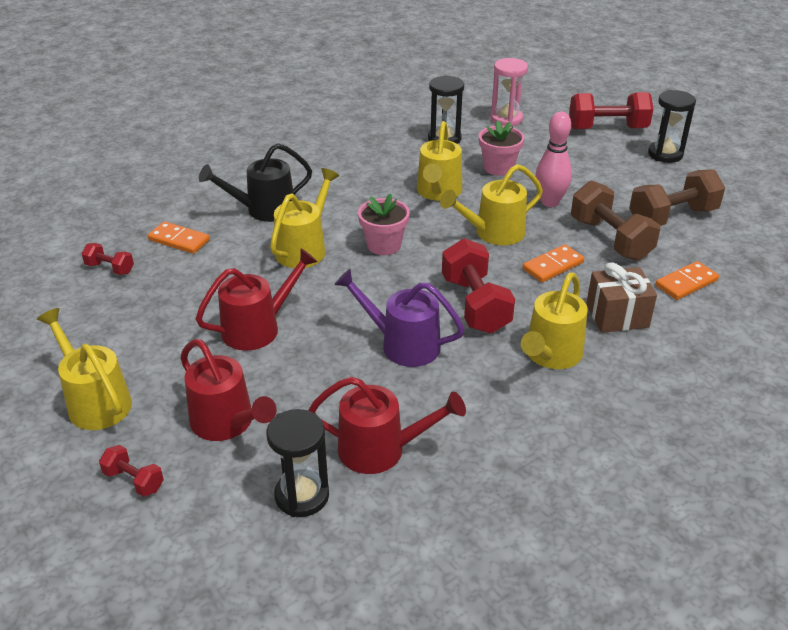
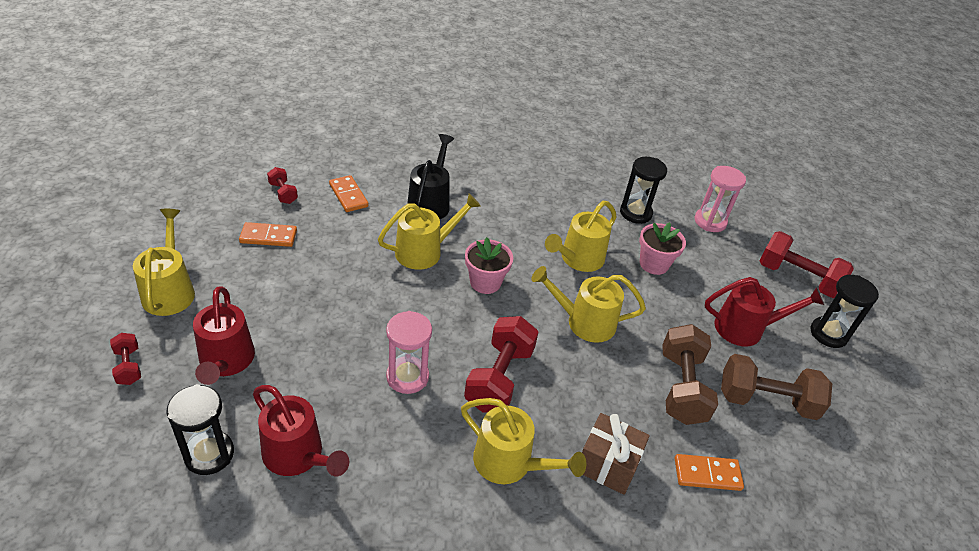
camera: 30 degrees right, 5 degrees up
(258, 328) = (325, 298): red watering can -> red watering can (746, 328)
(263, 210) = (430, 202): black watering can -> black watering can turned 90 degrees clockwise
(402, 344) = (407, 377): purple watering can -> pink hourglass
(550, 202) = (664, 321): pink bowling pin -> none
(550, 355) = (510, 463): yellow watering can -> yellow watering can turned 120 degrees counterclockwise
(553, 266) = (602, 382): orange domino -> orange domino (268, 237)

